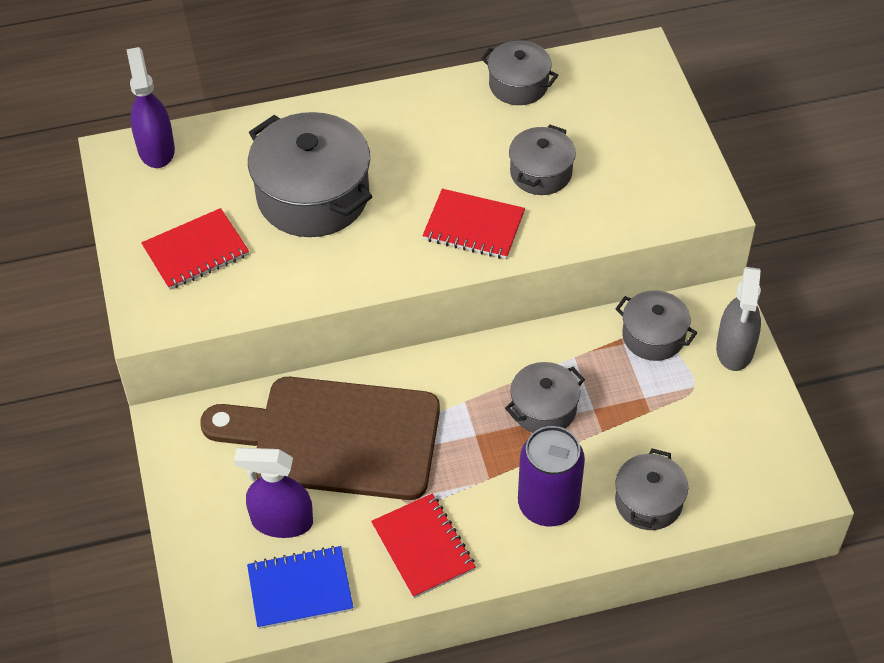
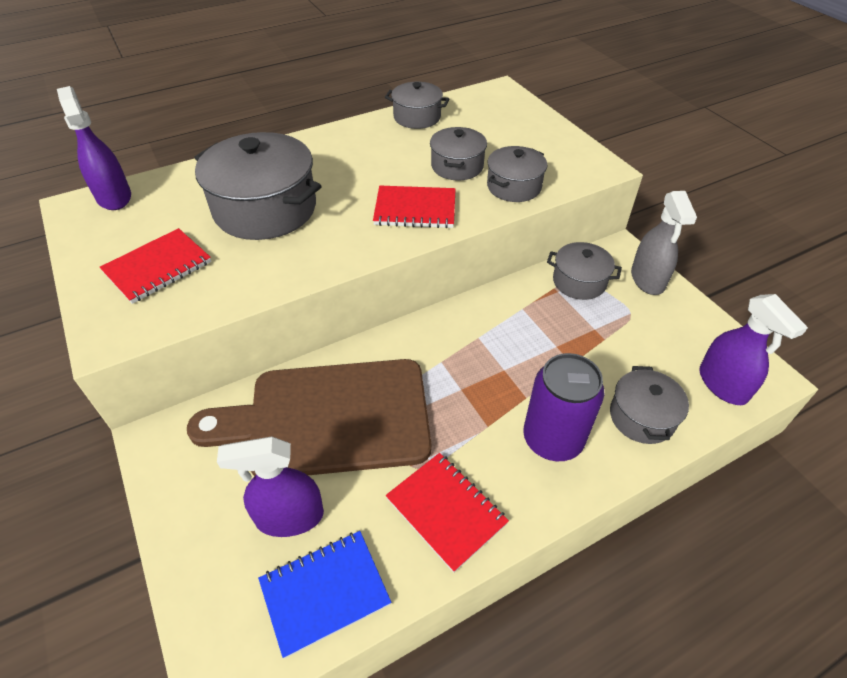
camera: 15 degrees left, 5 degrees down
(544, 409) = (513, 354): grey pot -> grey pot (514, 187)
(751, 487) = (723, 385): none -> purple spray bottle

